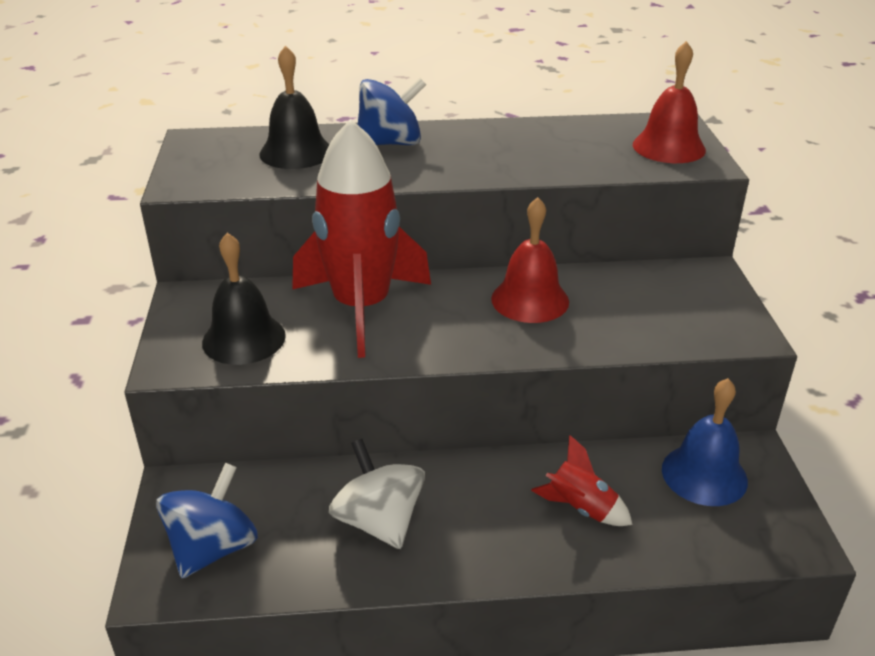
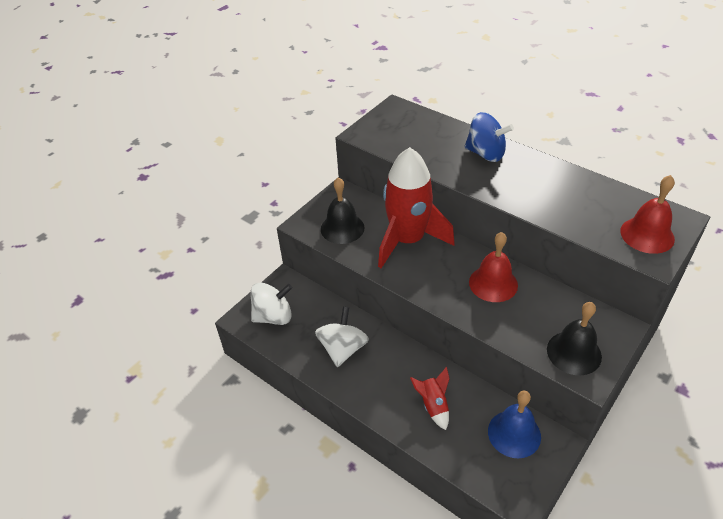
camera: 45 degrees right, 10 degrees up
(213, 548) = (273, 316): blue spinning top -> white spinning top
(296, 152) = (432, 138): black bell -> black bell (574, 352)

